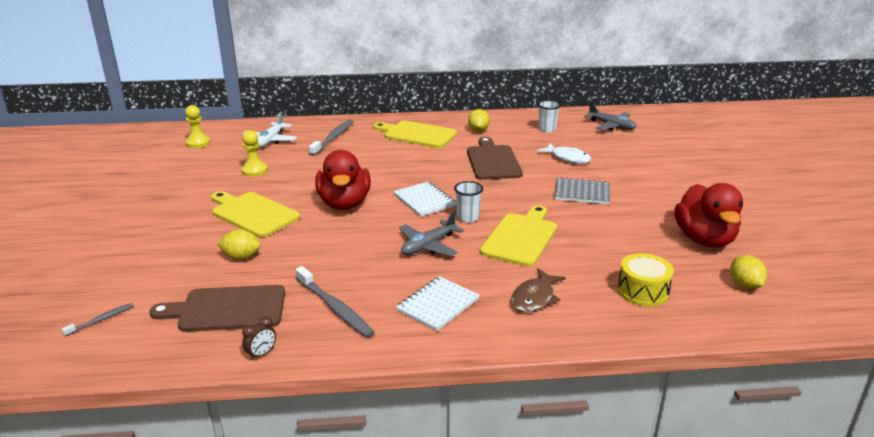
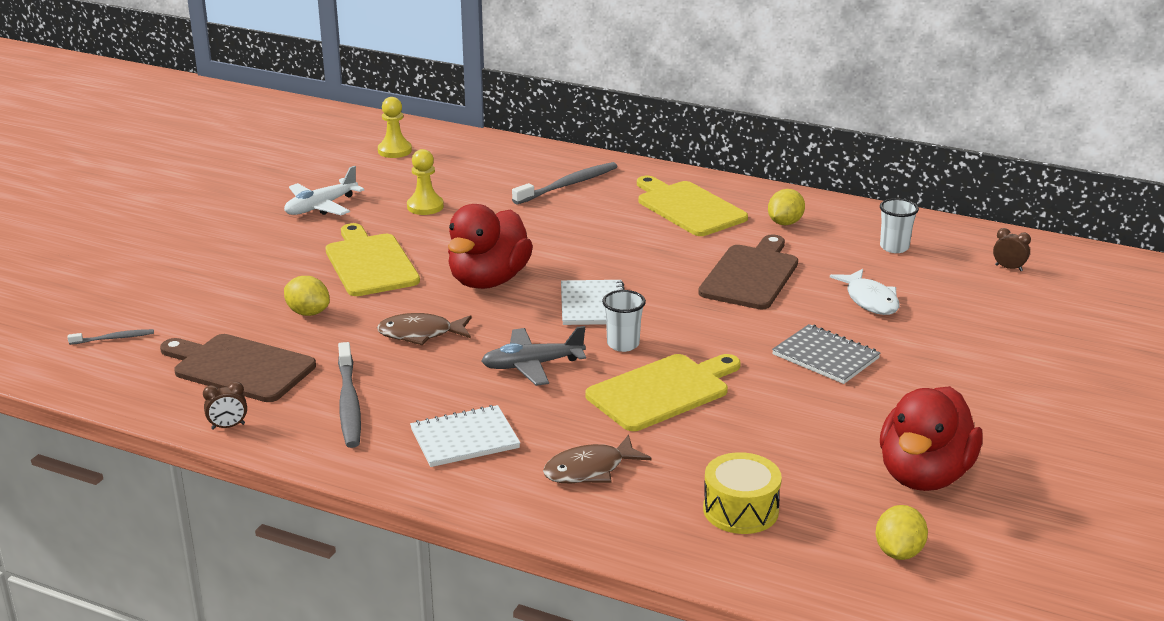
camera: 30 degrees right, 0 degrees up
(270, 140) = (485, 168): white plane -> white plane (321, 207)
(335, 248) = (420, 334): none -> brown fish
(611, 126) = (1008, 268): grey plane -> brown clock

